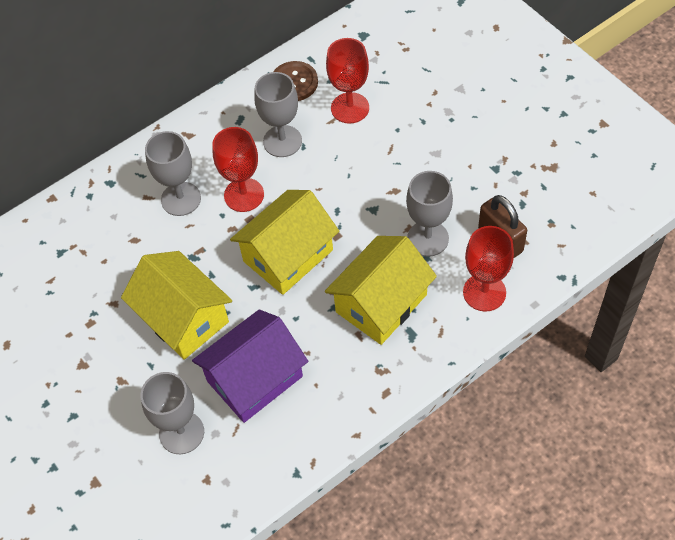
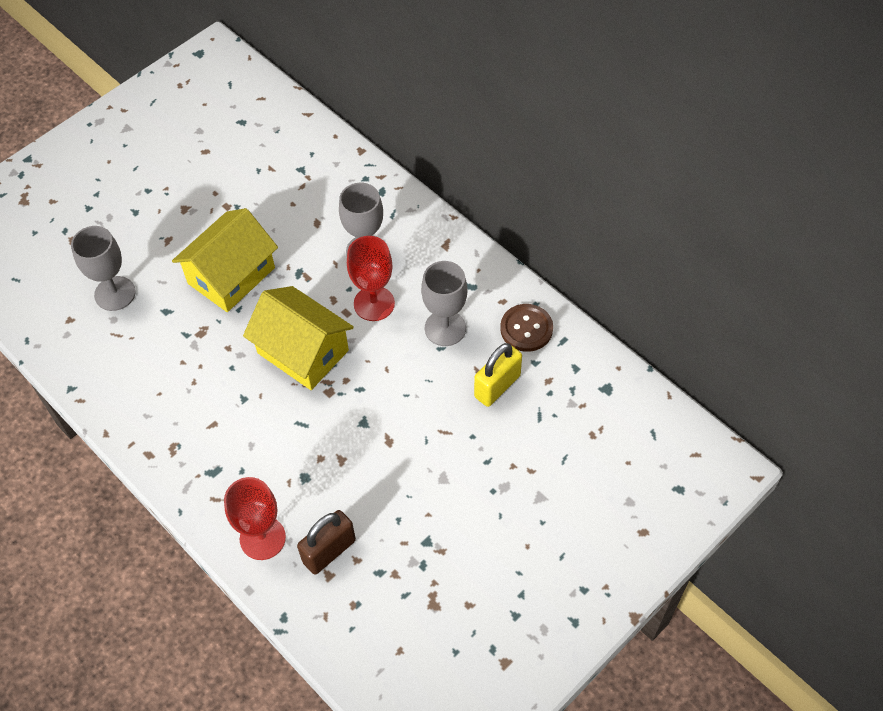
camera: 80 degrees right, 0 degrees up
(254, 378) = (167, 342): purple house -> none
(350, 108) = (497, 386): red goblet -> yellow padlock
(381, 303) = (248, 441): yellow house -> none
(428, 238) = (328, 478): grey goblet -> none

